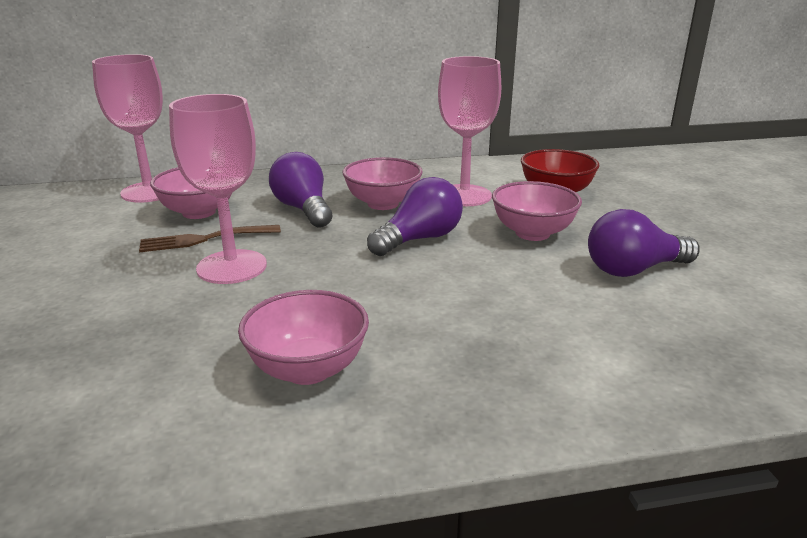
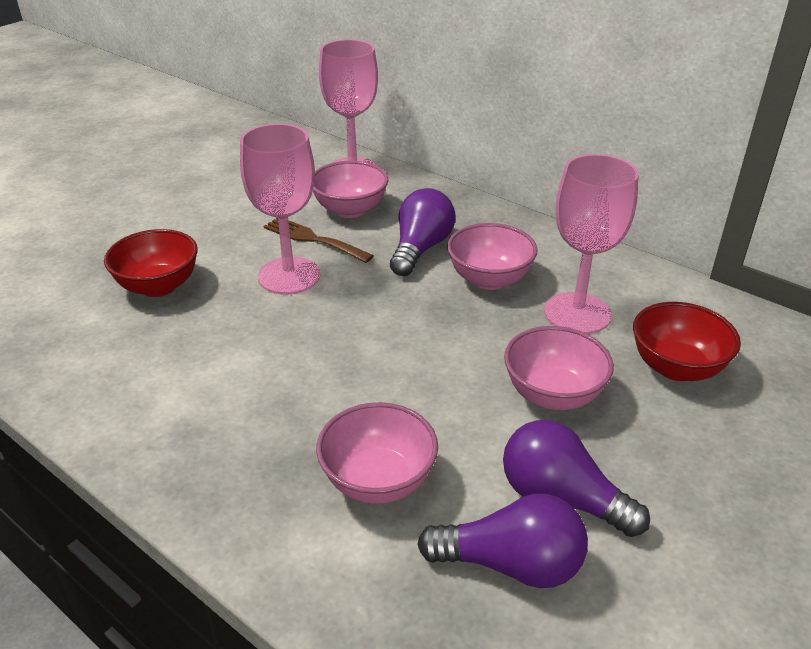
camera: 50 degrees right, 10 degrees up
(109, 334) = (158, 286): none -> red bowl
(308, 369) = (196, 389): pink bowl -> pink bowl (378, 481)
(419, 239) = (448, 335): purple light bulb -> purple light bulb (511, 564)

